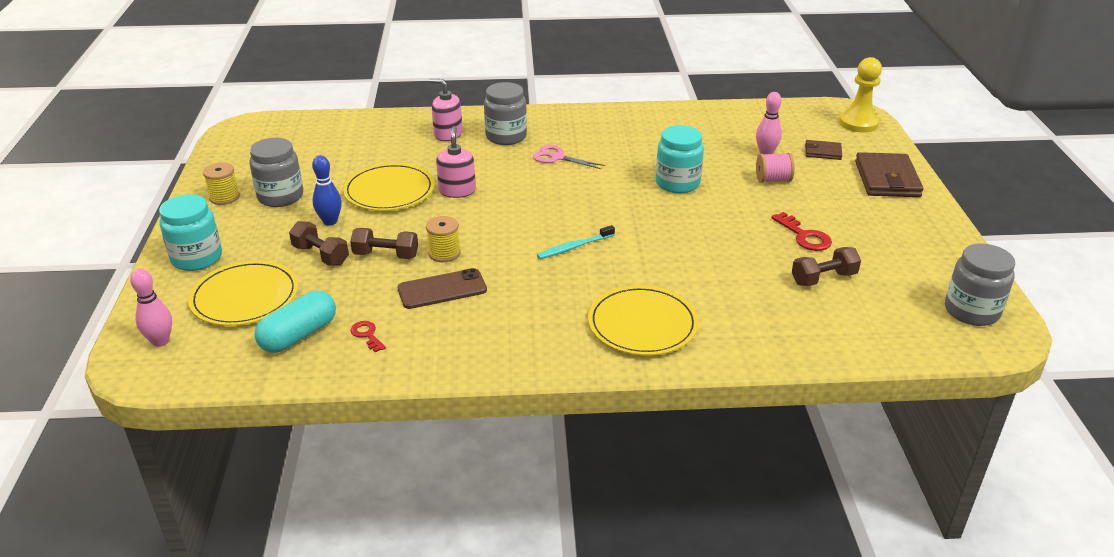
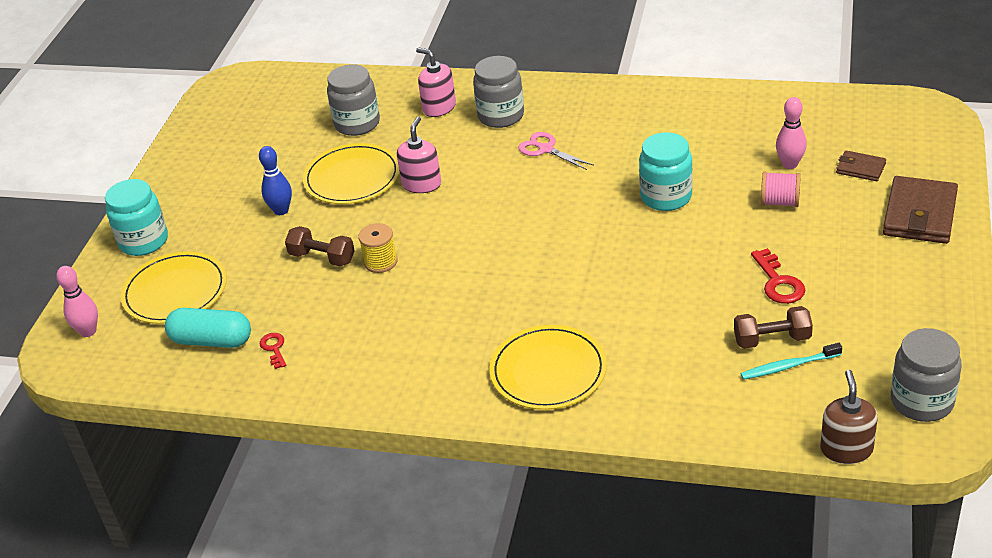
camera: 20 degrees right, 5 degrees up
(224, 197) = (189, 170): yellow spool -> none
(280, 197) = (242, 175): grey jar -> grey jar (357, 124)
(299, 335) = (211, 341): turquoise capsule -> turquoise capsule turned 45 degrees clockwise
(320, 255) = (259, 251): brown dumbbell -> none
(442, 289) = (363, 305): brown phone -> none
(574, 247) = (517, 269): turquoise toothbrush -> turquoise toothbrush (789, 366)
(858, 123) = (928, 129): yellow pawn -> none
(934, 355) = (846, 449): none -> brown soap dispenser

